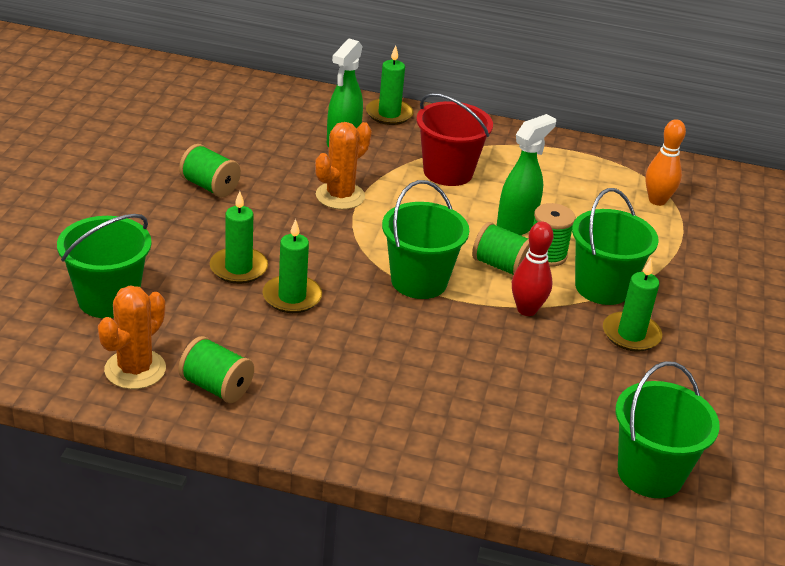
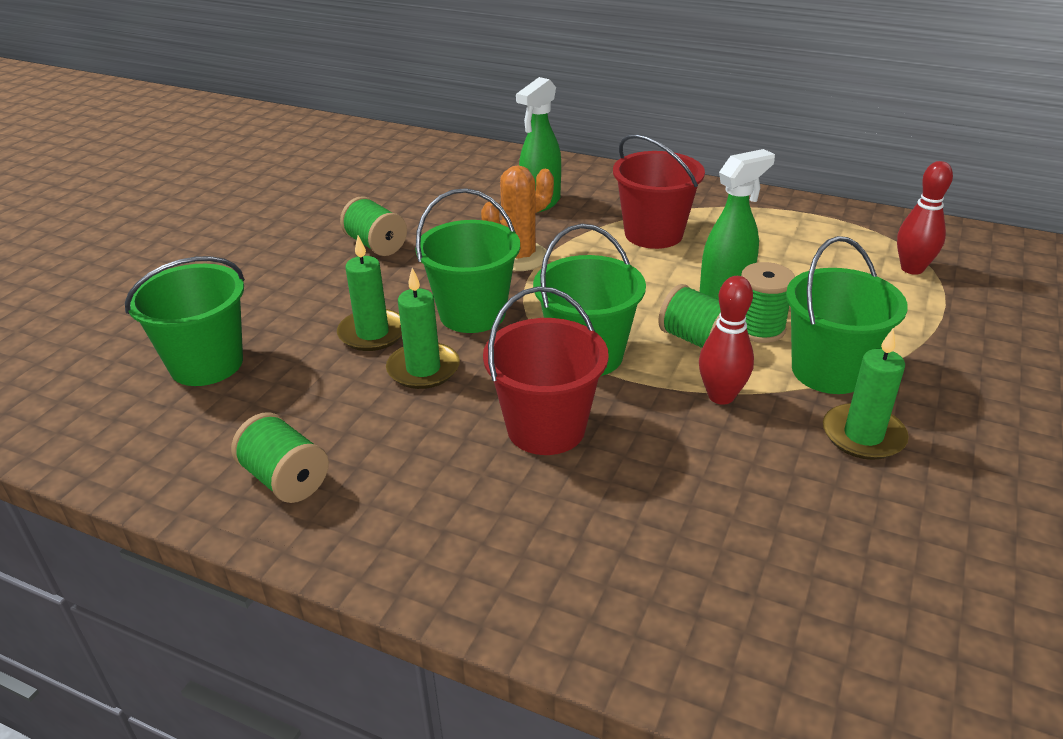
camera: 15 degrees right, 0 degrees up
(135, 369) = (196, 451): orange cactus -> none
(389, 114) = (600, 176): green candle -> none
(402, 339) = (546, 428): none -> red bucket
(650, 473) = (876, 655): green bucket -> green bucket (472, 314)
(657, 200) = (912, 269): orange bowling pin -> red bowling pin

